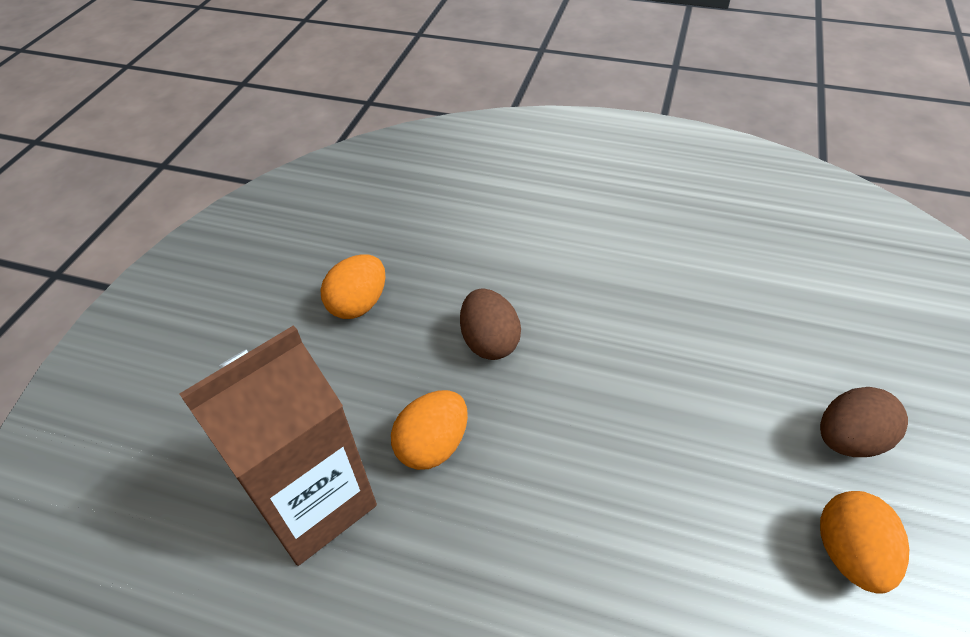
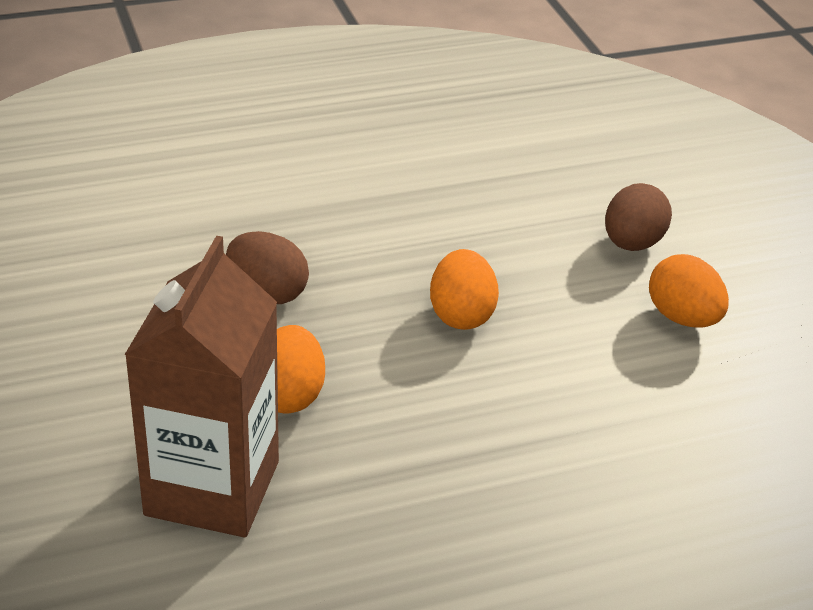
camera: 40 degrees left, 10 degrees down
(359, 304) = (90, 315): orange egg -> orange egg (461, 315)

